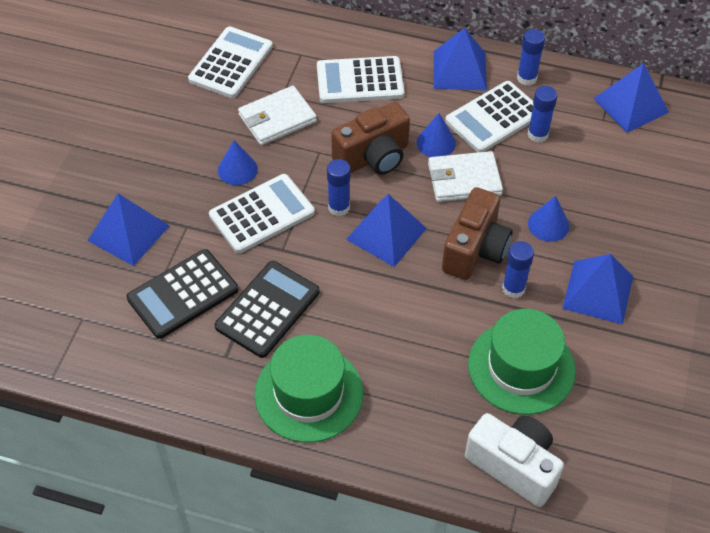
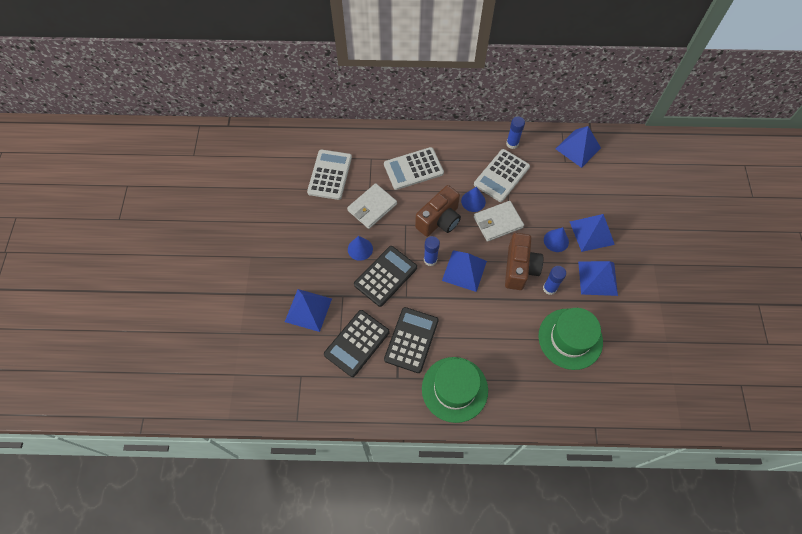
camera: 15 degrees left, 10 degrees up
(262, 214) = (385, 276): white calculator -> black calculator
(460, 70) = (471, 147): blue pyramid -> blue pyramid (592, 233)
(514, 466) = (586, 403): white camera -> none
(537, 134) = (531, 181): blue glue stick -> none

